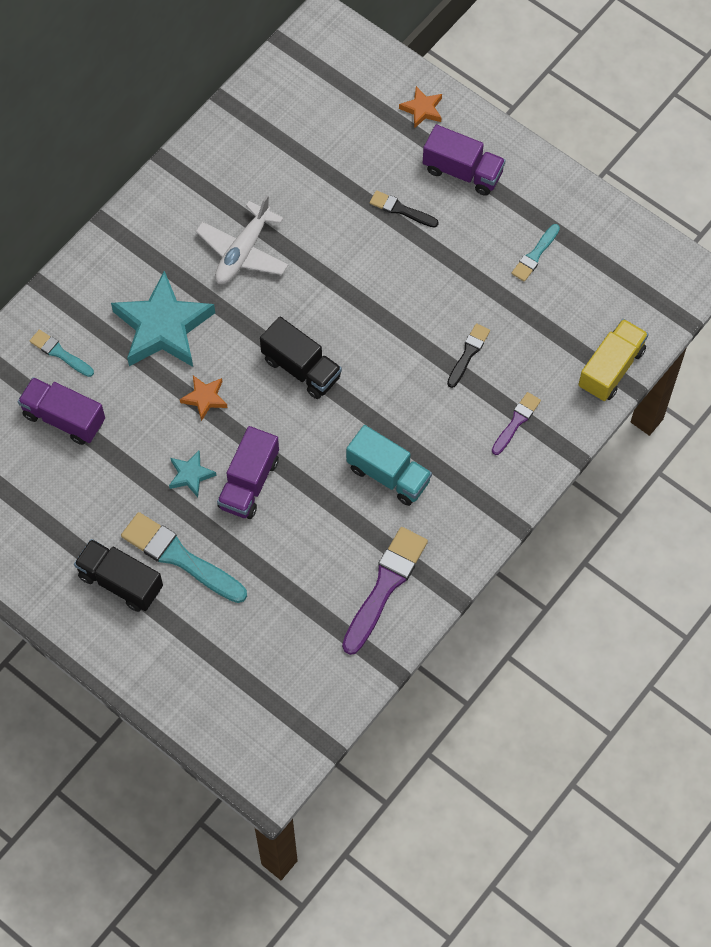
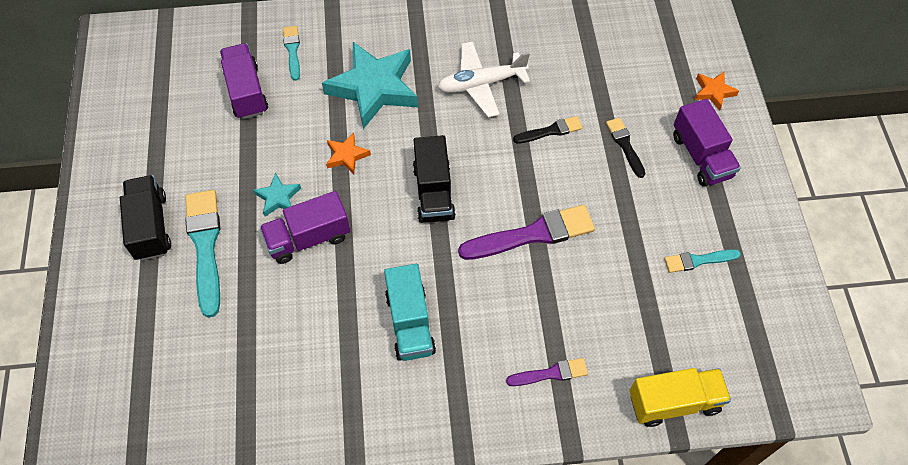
camera: 45 degrees right, 5 degrees down
(385, 586) = (314, 405): purple brush -> purple brush (532, 234)
(468, 353) = (567, 288): black brush -> black brush (550, 131)

